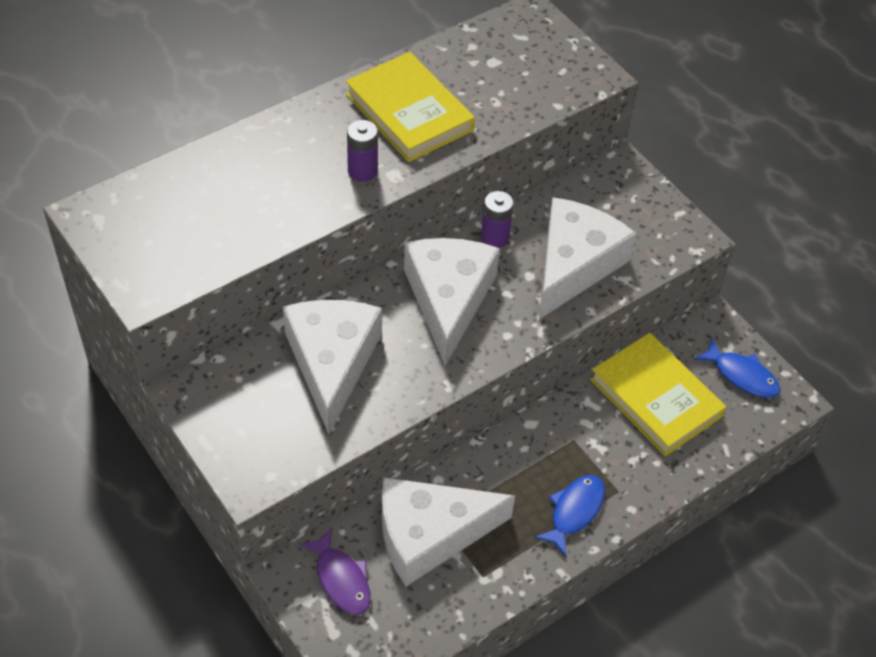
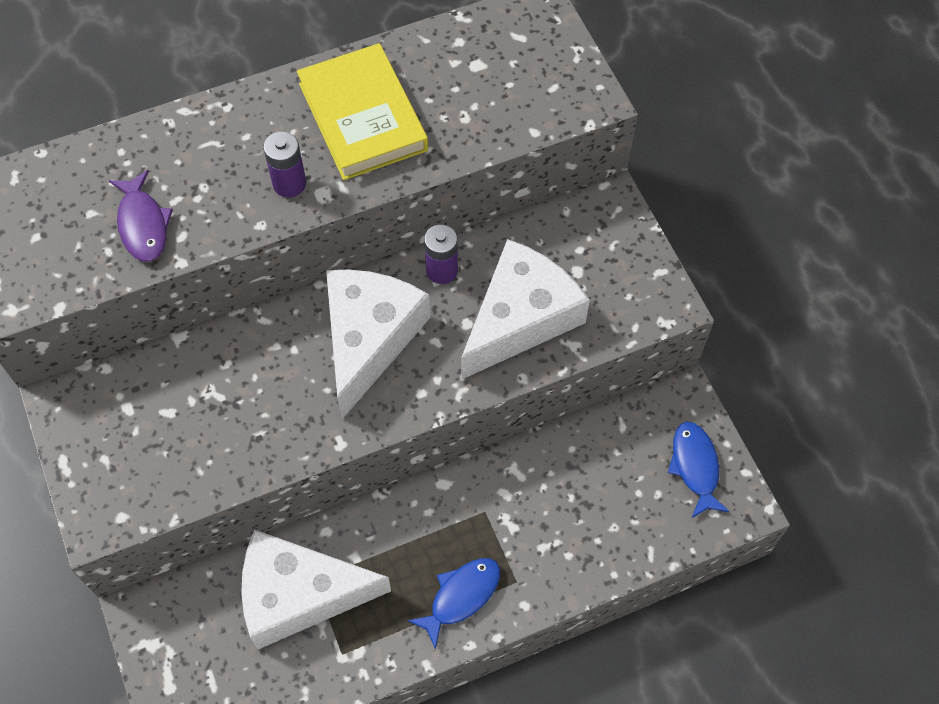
camera: 15 degrees right, 10 degrees up
(331, 363) = (221, 394): white cheese -> none
(341, 579) = (193, 628): purple fish -> purple fish (143, 224)
(655, 398) = (590, 477): yellow book -> none
(742, 375) = (695, 467): blue fish -> blue fish turned 150 degrees counterclockwise

